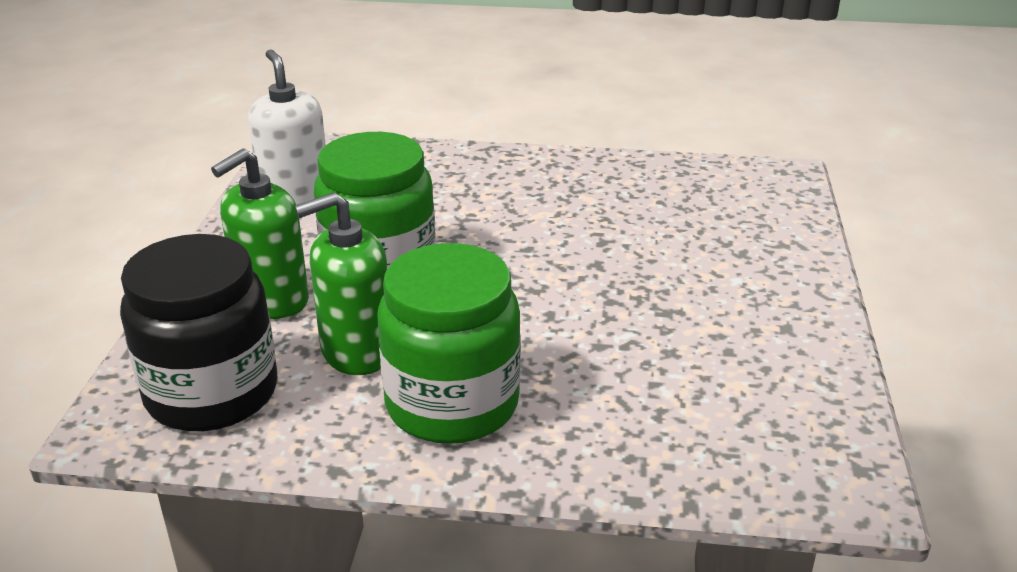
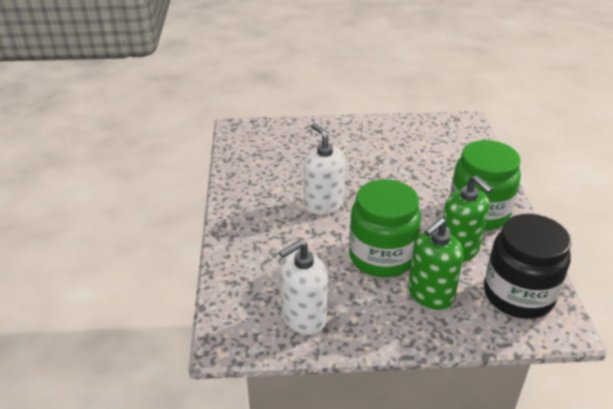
camera: 100 degrees left, 5 degrees up
(272, 300) = (430, 294): green soap dispenser -> green soap dispenser turned 105 degrees clockwise
(534, 234) = (323, 204): none -> white soap dispenser

